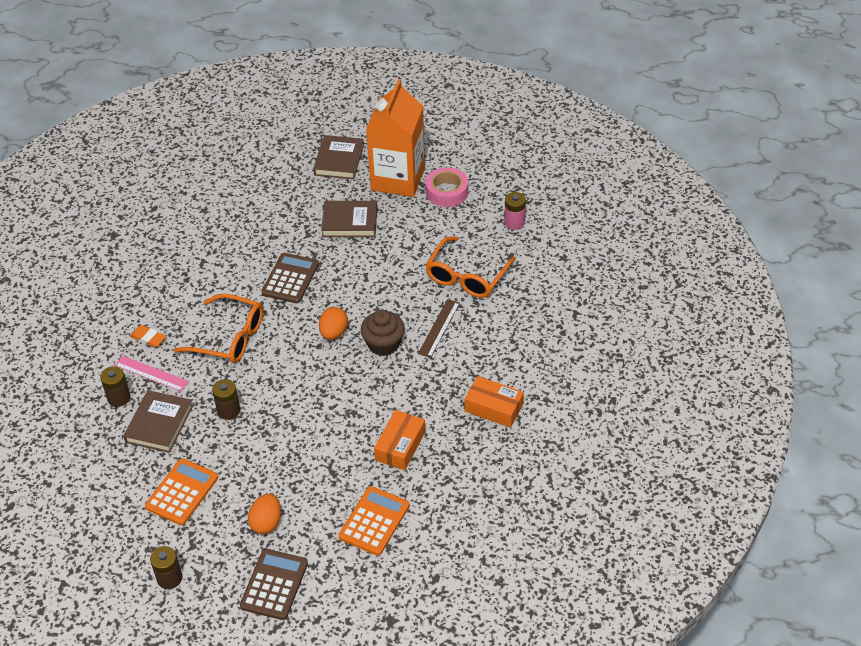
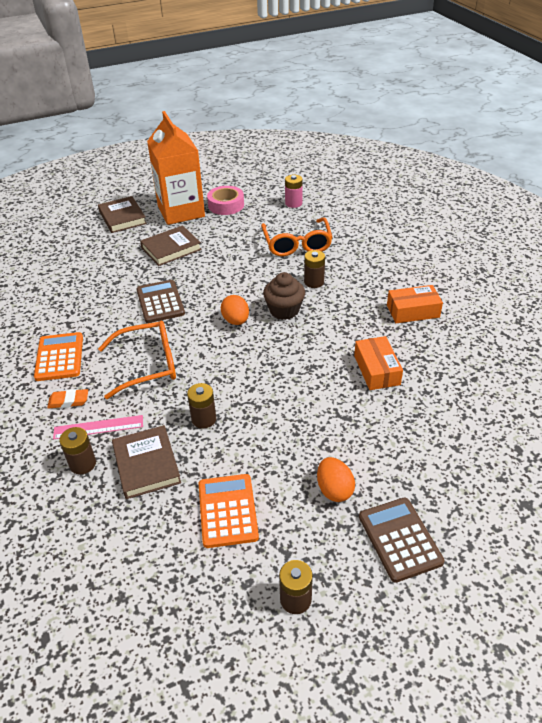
camera: 35 degrees left, 5 degrees down
(374, 521) = (421, 435): orange calculator -> orange calculator (59, 357)
(439, 328) = (314, 282): brown ruler -> brown battery

